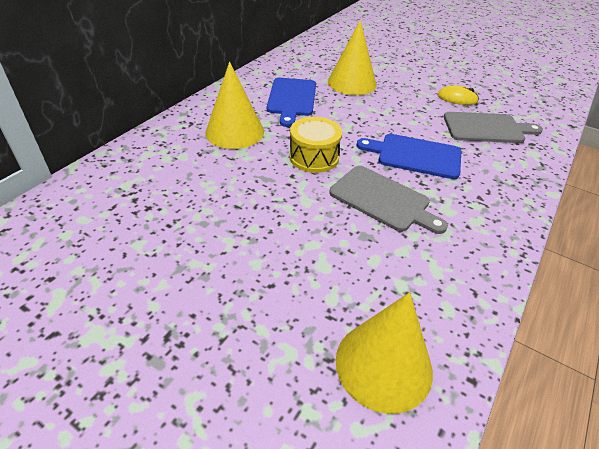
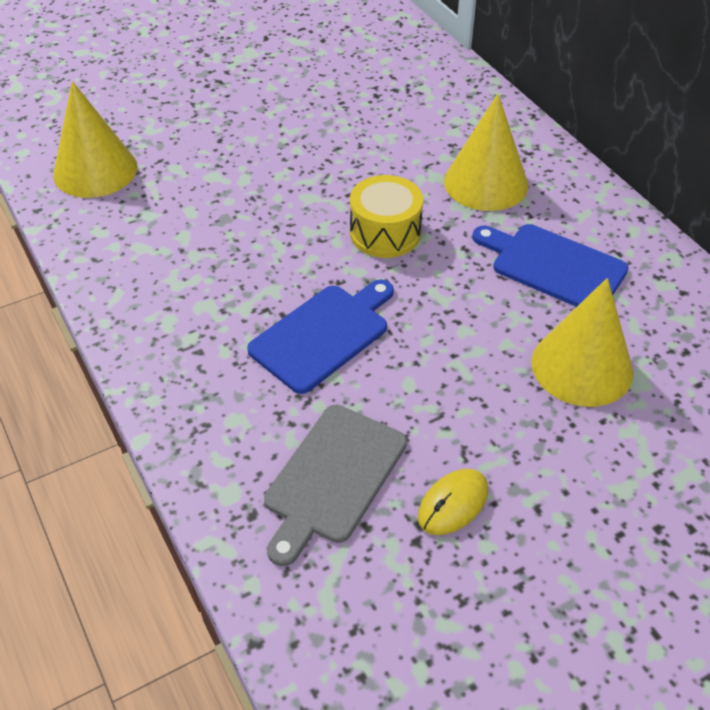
camera: 120 degrees right, 5 degrees up
(383, 200) = (264, 258): grey cutting board -> none

